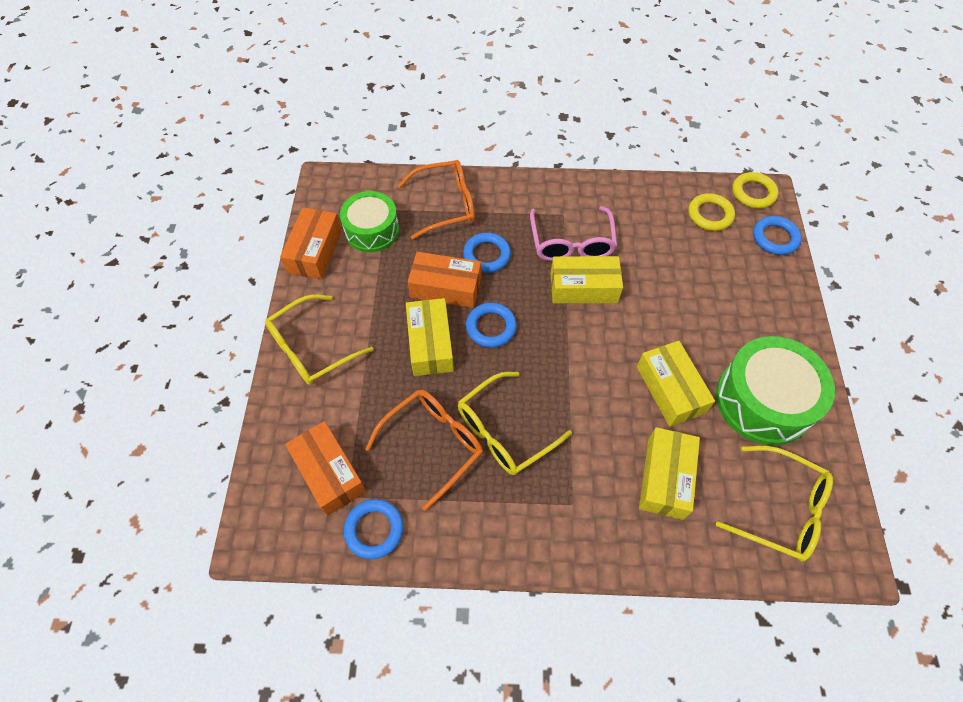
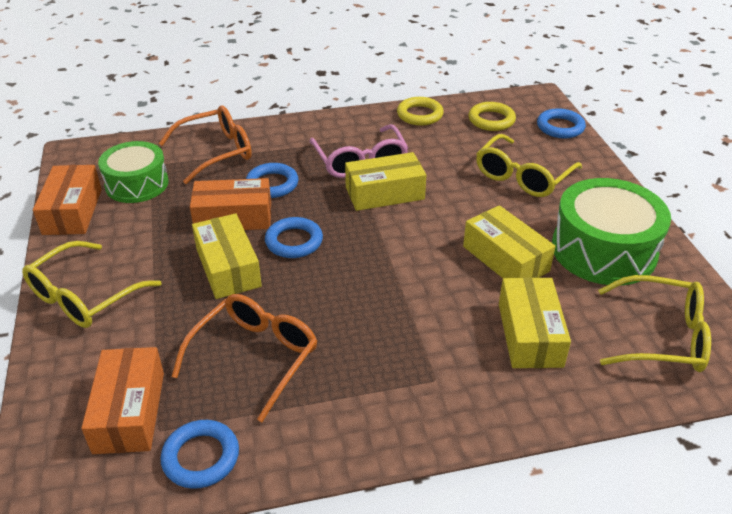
camera: 15 degrees left, 20 degrees down
(329, 473) = (129, 412): orange box -> orange box turned 45 degrees clockwise
(504, 431) = (336, 329): yellow glasses -> yellow glasses (522, 176)
(753, 193) = (526, 99): yellow ring -> yellow ring (420, 115)

